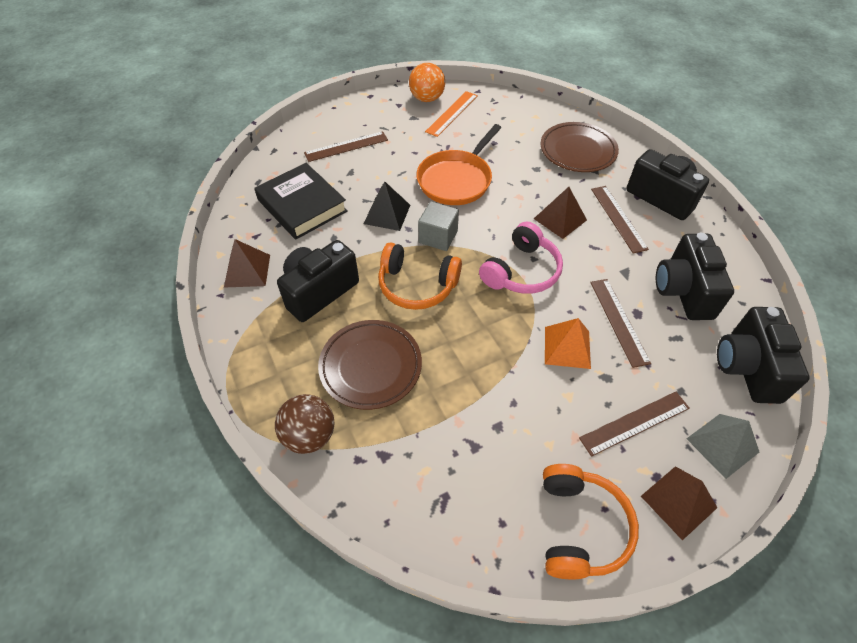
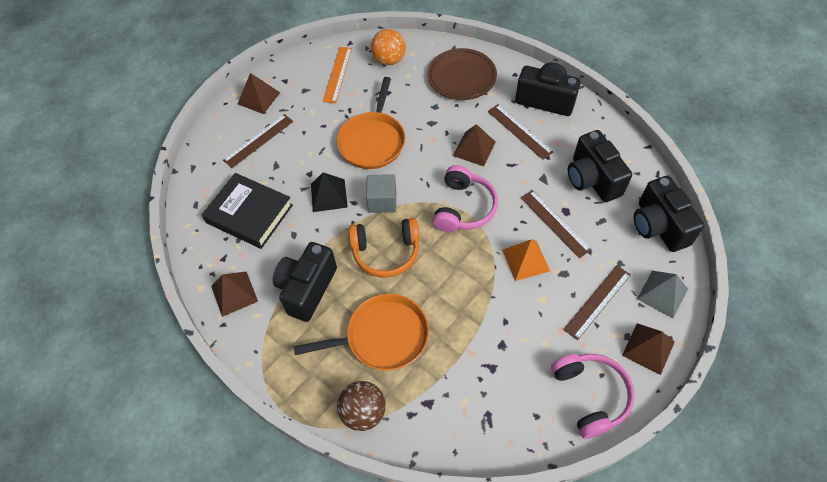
camera: 20 degrees left, 5 degrees up
(366, 112) = (258, 98): none -> brown pyramid
(370, 366) = (383, 336): brown plate -> orange pan
(427, 99) = (307, 66): orange ball -> orange ball (389, 60)
(579, 527) = (590, 395): orange headphones -> pink headphones

